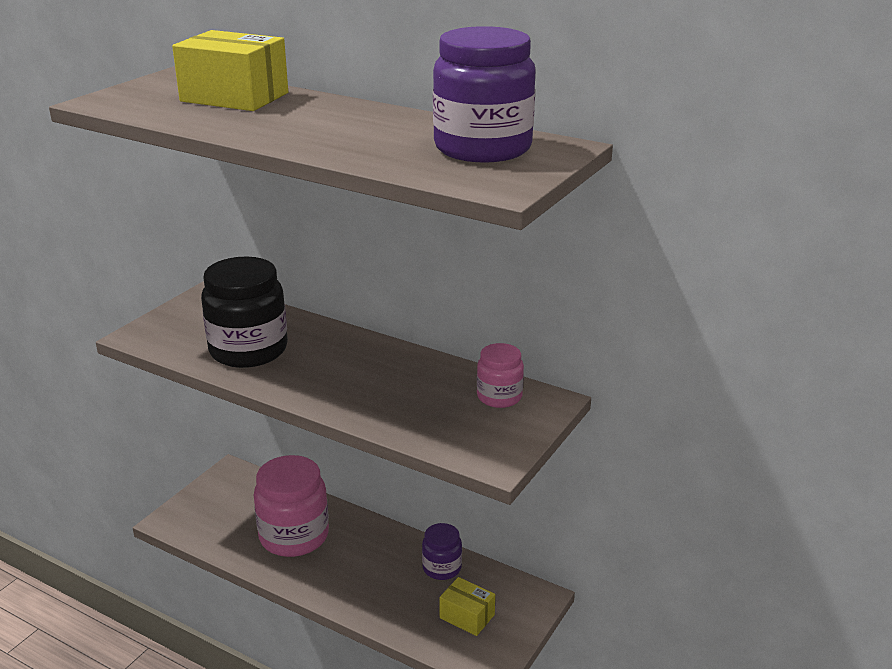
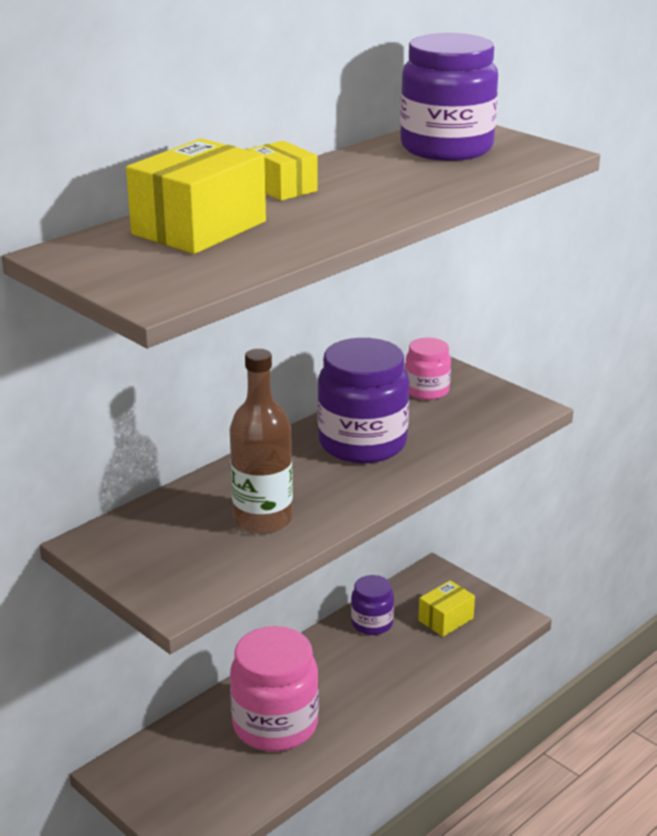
camera: 75 degrees left, 0 degrees up
(248, 350) = (263, 519): black jar -> brown bottle
(335, 108) = (282, 188): none -> yellow box
(382, 376) = (362, 443): none -> purple jar

